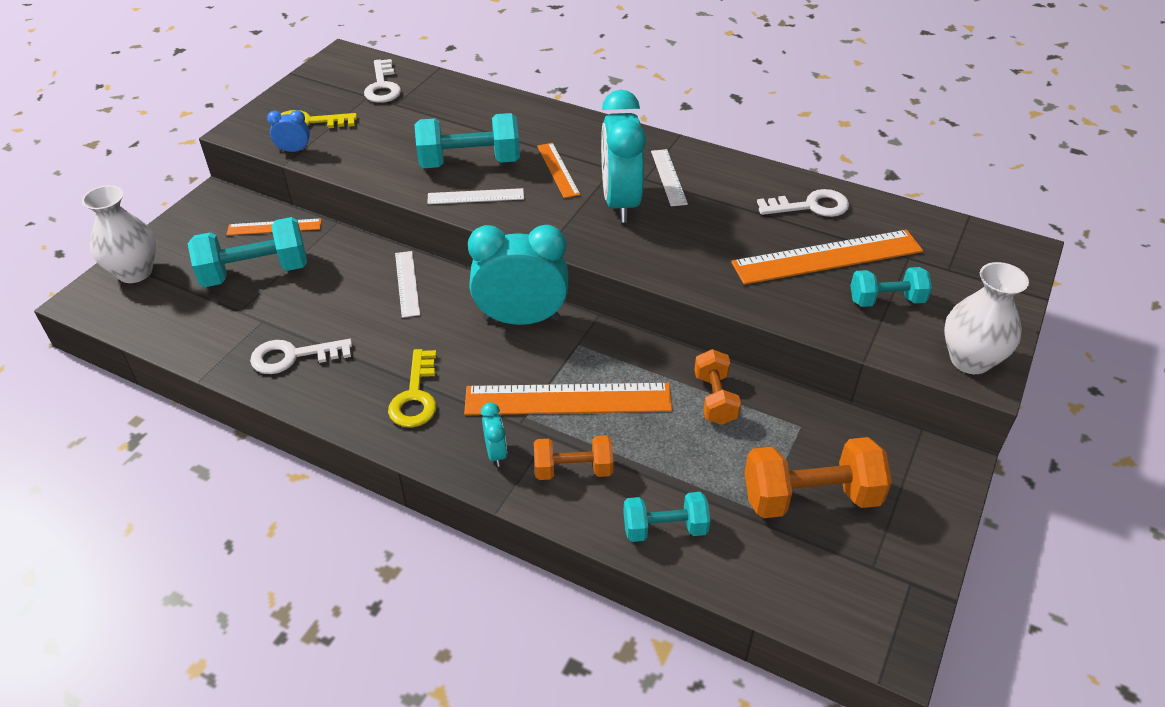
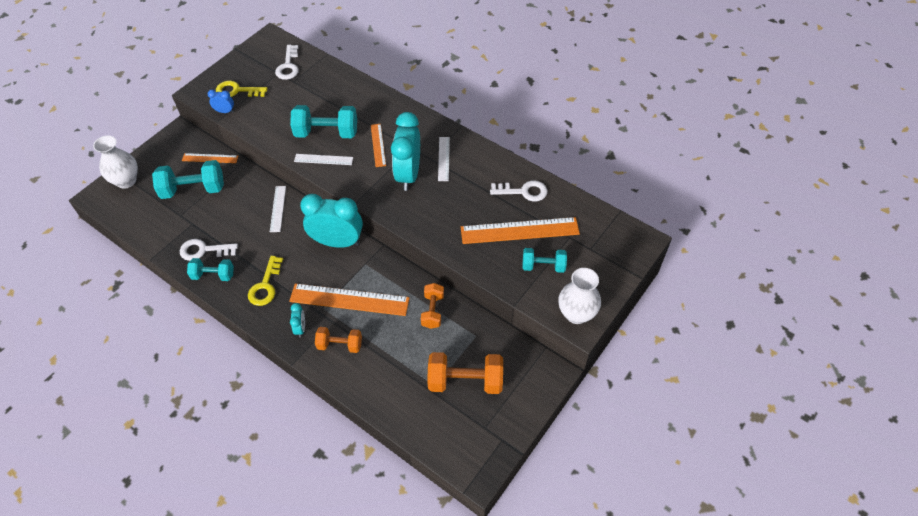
camera: 10 degrees right, 10 degrees up
(665, 528) = (379, 388): turquoise dumbbell -> turquoise dumbbell (213, 275)

